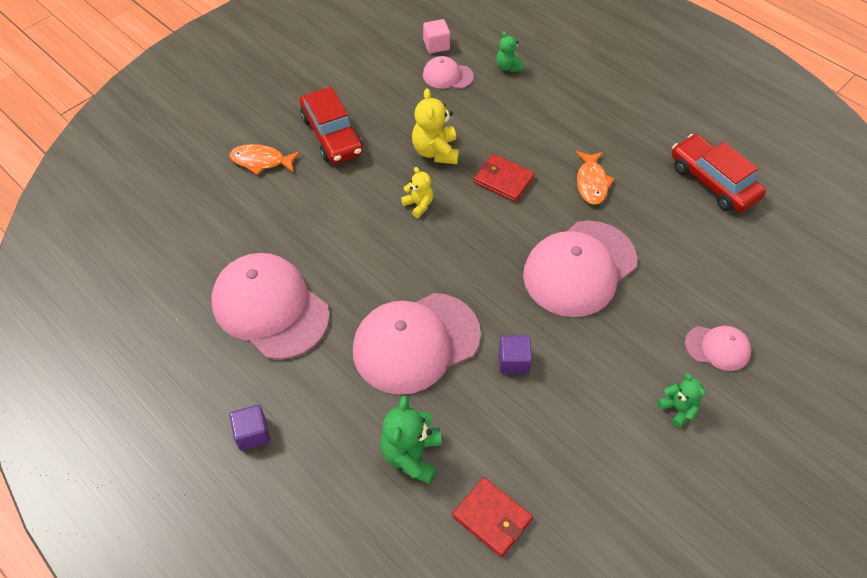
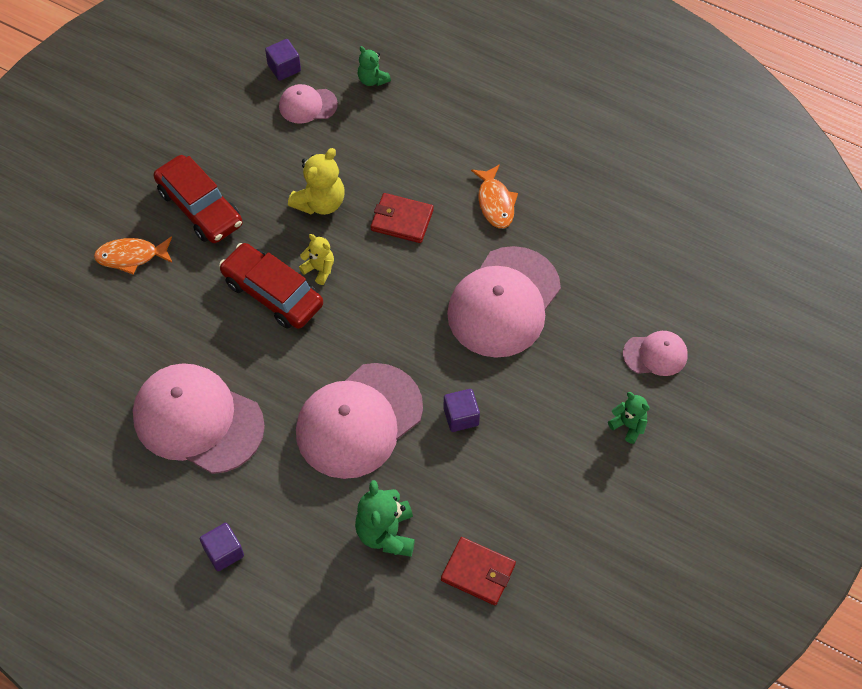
camera: 15 degrees left, 5 degrees up
(436, 45) = (284, 68): pink cube -> purple cube
(436, 151) = (320, 202): yellow teddy bear -> yellow teddy bear turned 120 degrees counterclockwise
(713, 181) = (620, 173): red car -> red car (272, 293)

